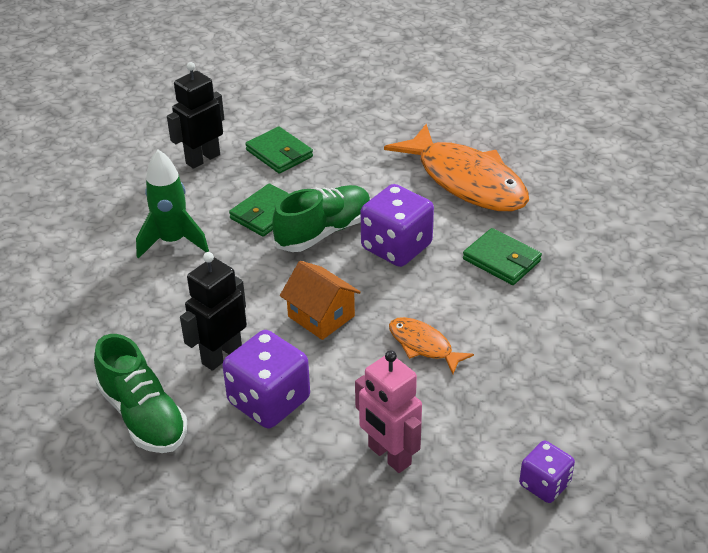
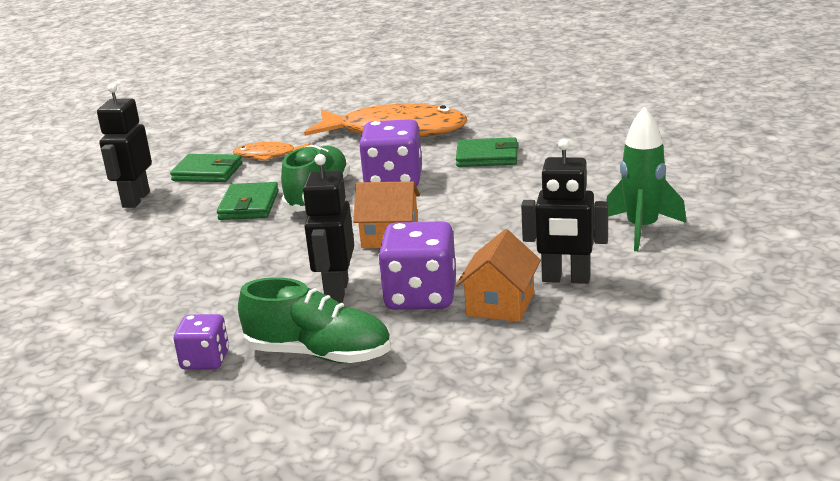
camera: 35 degrees left, 15 degrees down
(173, 241) = (182, 252): green rocket -> green rocket (642, 229)
(311, 450) = (500, 304): none -> orange house
(389, 456) = (566, 279): pink robot -> black robot
(423, 345) = (498, 217): orange fish -> orange fish (269, 156)
(544, 484) = (697, 241): purple dice -> purple dice (205, 360)

